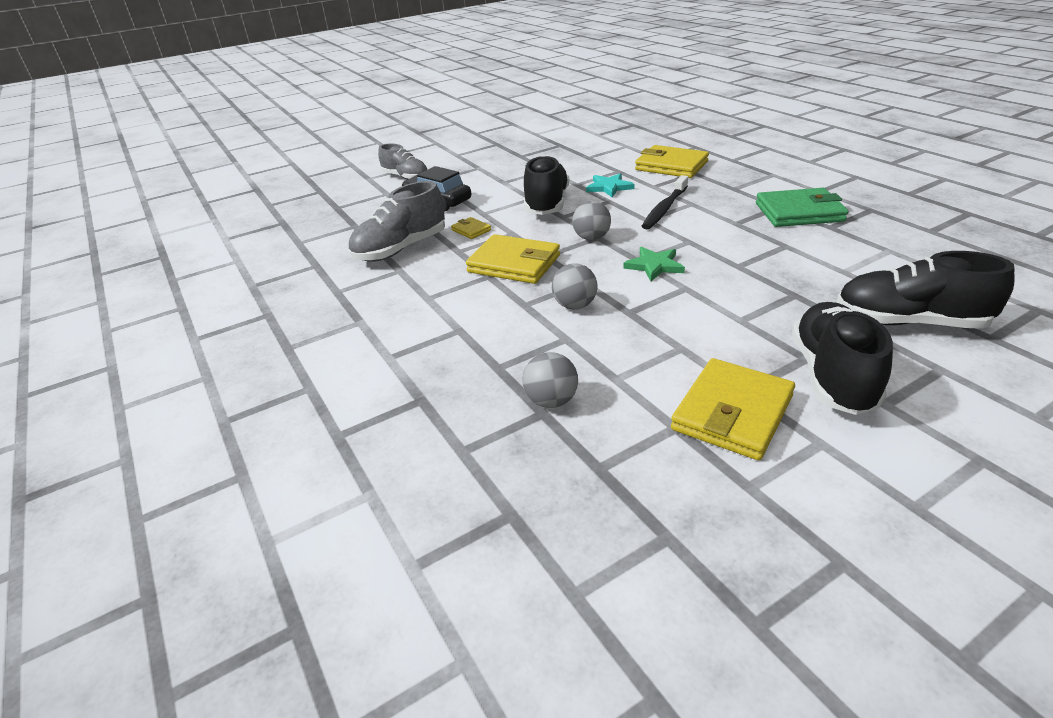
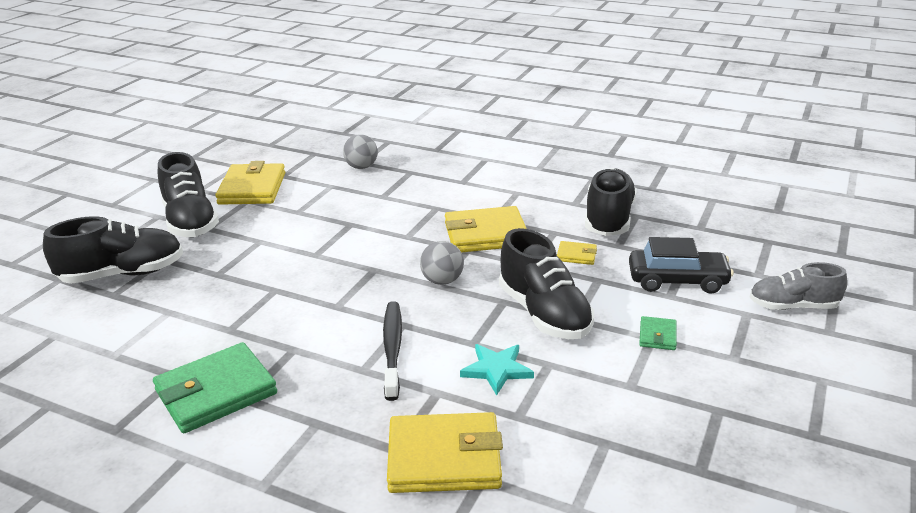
camera: 145 degrees right, 5 degrees down
(400, 249) = (608, 219): grey shoe -> black shoe
(499, 182) = (657, 336): none -> green wallet
(574, 305) = (397, 217): grey ball -> none
(654, 266) = (355, 267): green star -> none

